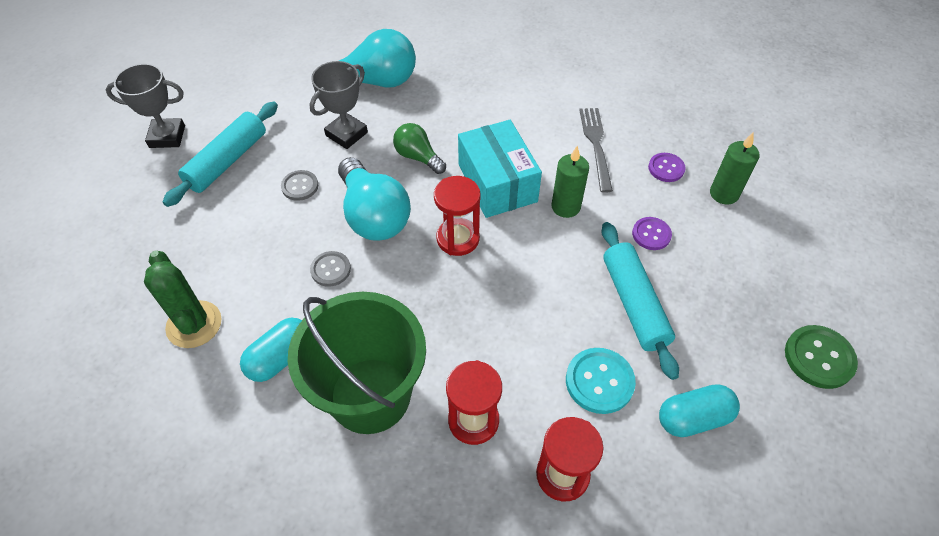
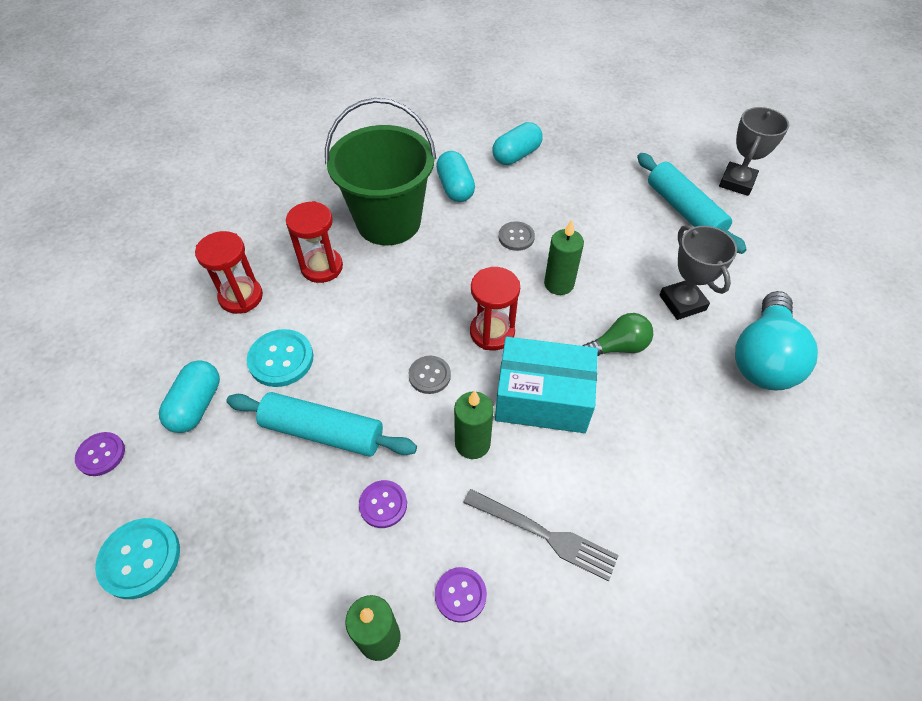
camera: 120 degrees right, 0 degrees up
(194, 324) = (516, 155): green cactus -> turquoise capsule
(300, 186) = (625, 247): grey button -> grey button (429, 375)
(373, 215) = (559, 284): turquoise light bulb -> green candle
(794, 460) = (101, 454): none -> purple button
(819, 358) = (140, 558): green button -> turquoise button

